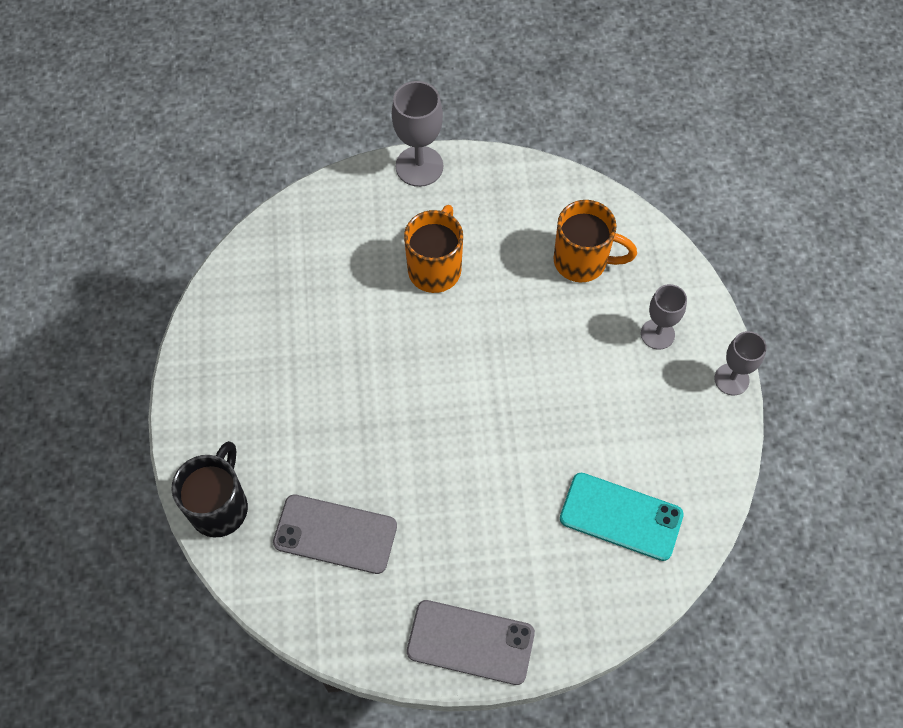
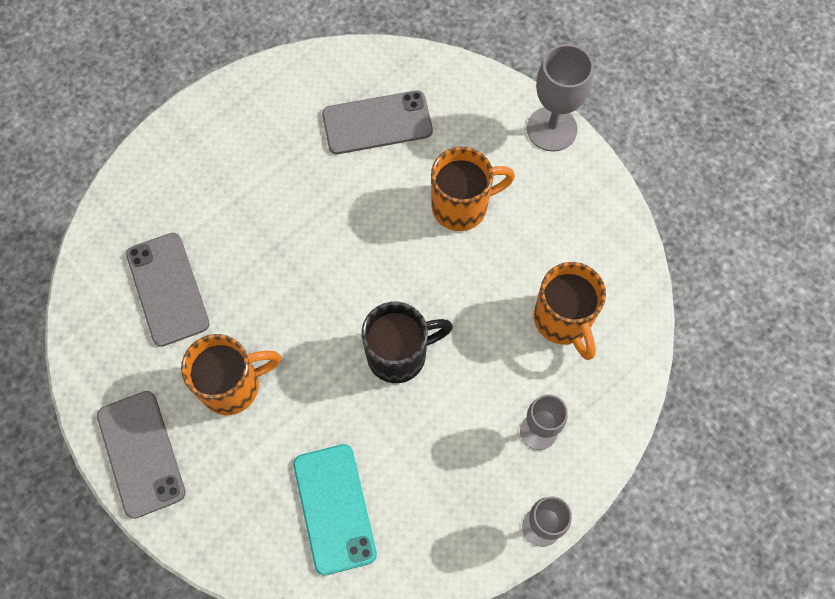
camera: 55 degrees right, 5 degrees up
(220, 506) = (136, 191): black mug -> black mug (399, 354)
(312, 282) = (377, 123): none -> grey phone
(462, 532) = (233, 385): none -> orange mug

